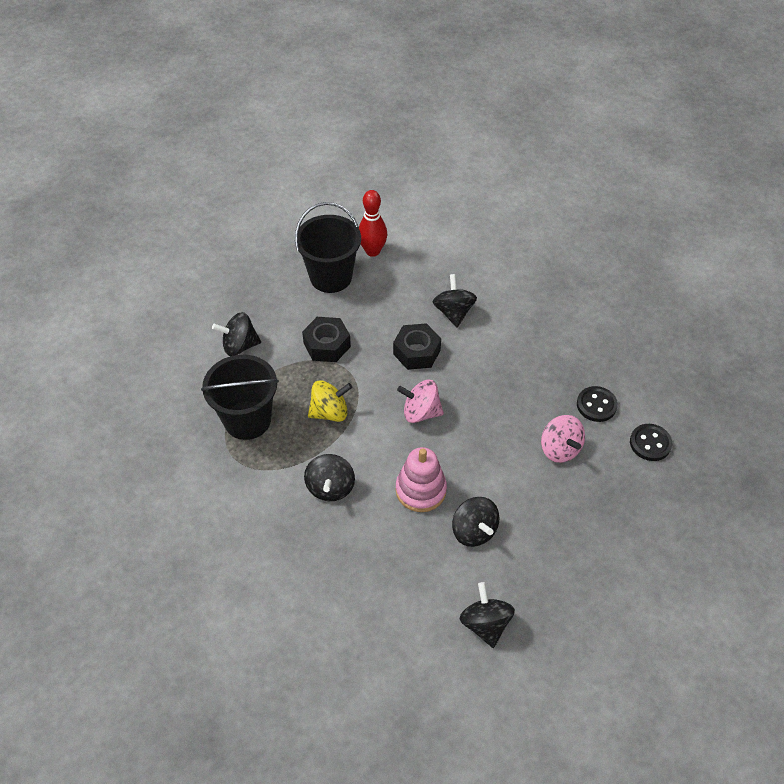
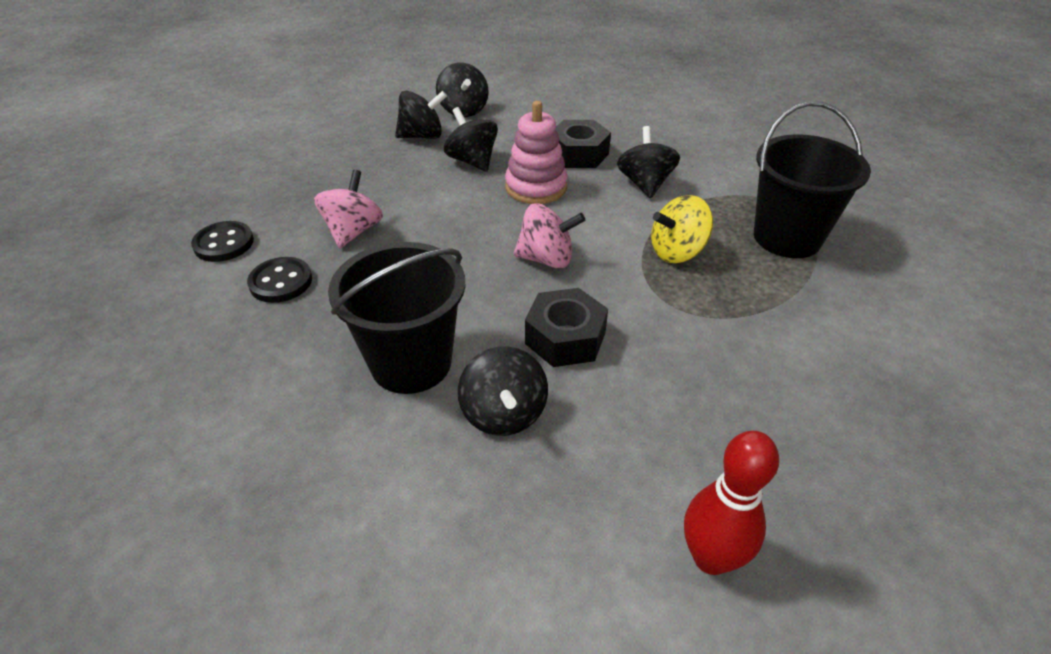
camera: 175 degrees right, 10 degrees down
(239, 346) = (869, 329): black spinning top -> black spinning top (422, 136)
(327, 345) = (723, 339): black nut -> black nut (579, 154)
(331, 277) = (779, 476): black bucket -> black bucket (411, 363)
(559, 449) = (353, 231): pink spinning top -> pink spinning top turned 45 degrees clockwise

